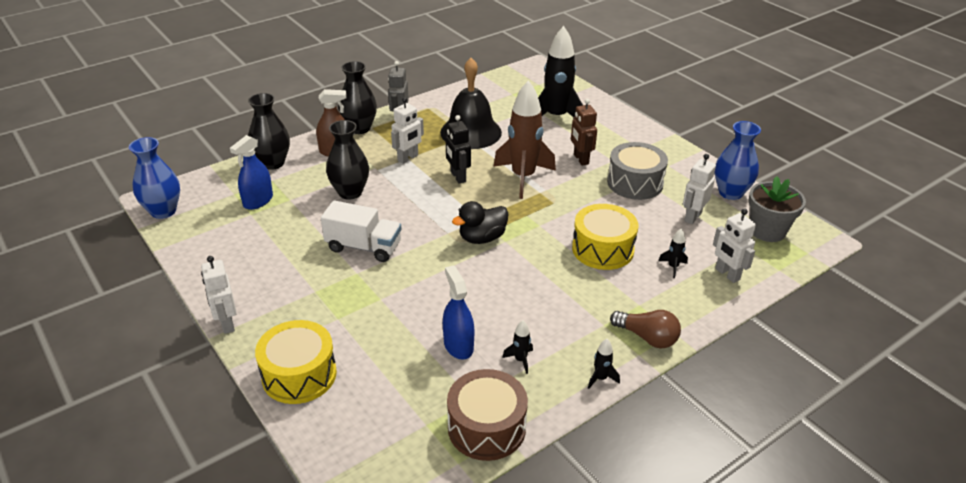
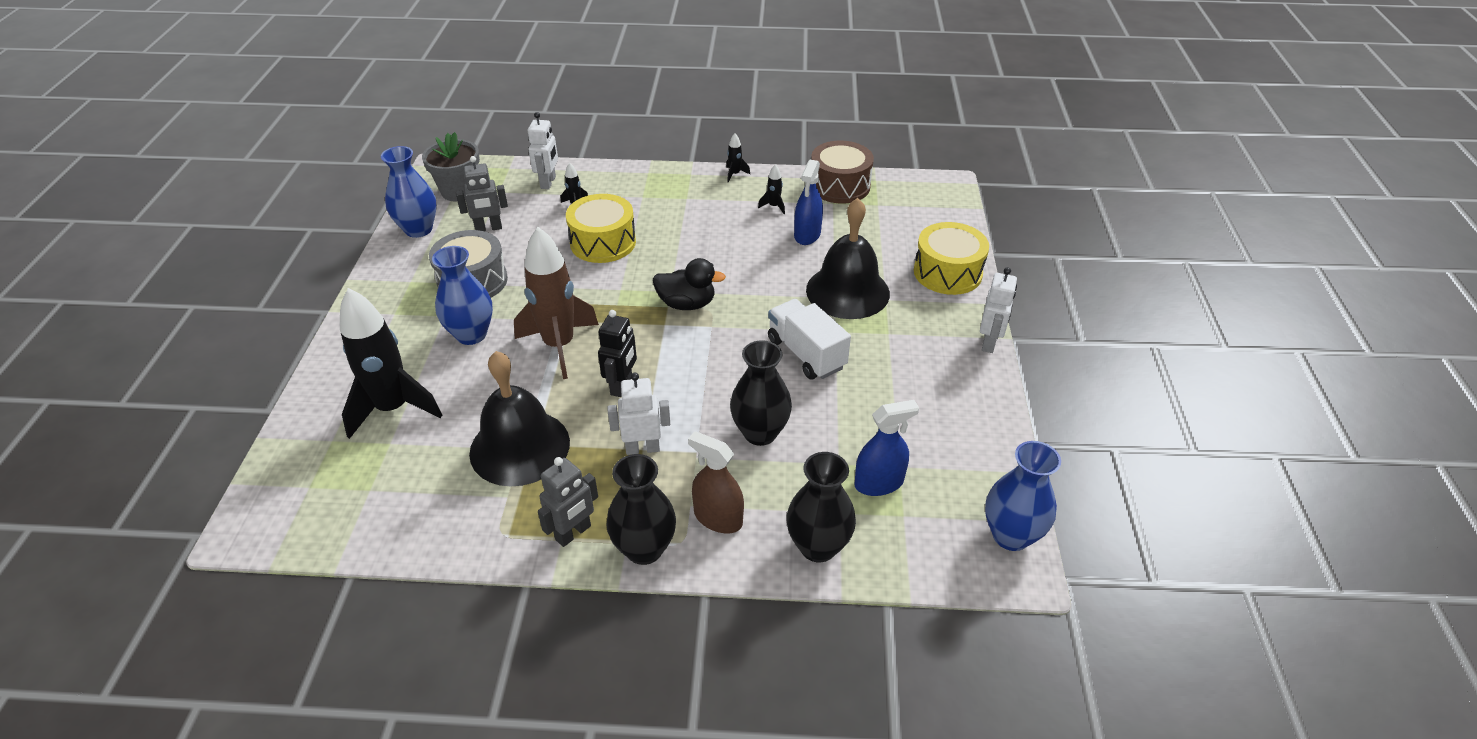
camera: 140 degrees left, 5 degrees up
(374, 309) = (847, 291): none -> black bell
(580, 159) = (471, 334): brown robot -> blue vase
(647, 337) = (670, 178): brown light bulb -> none
(692, 217) = (488, 228): white robot -> grey robot

